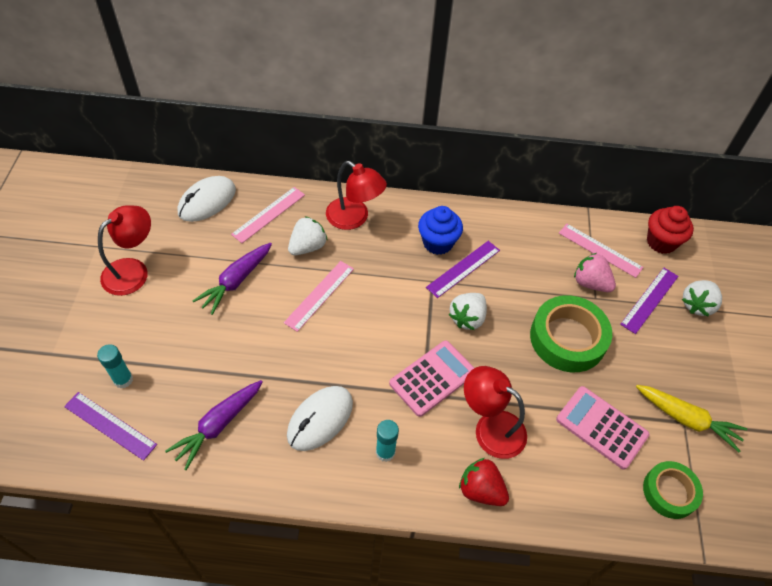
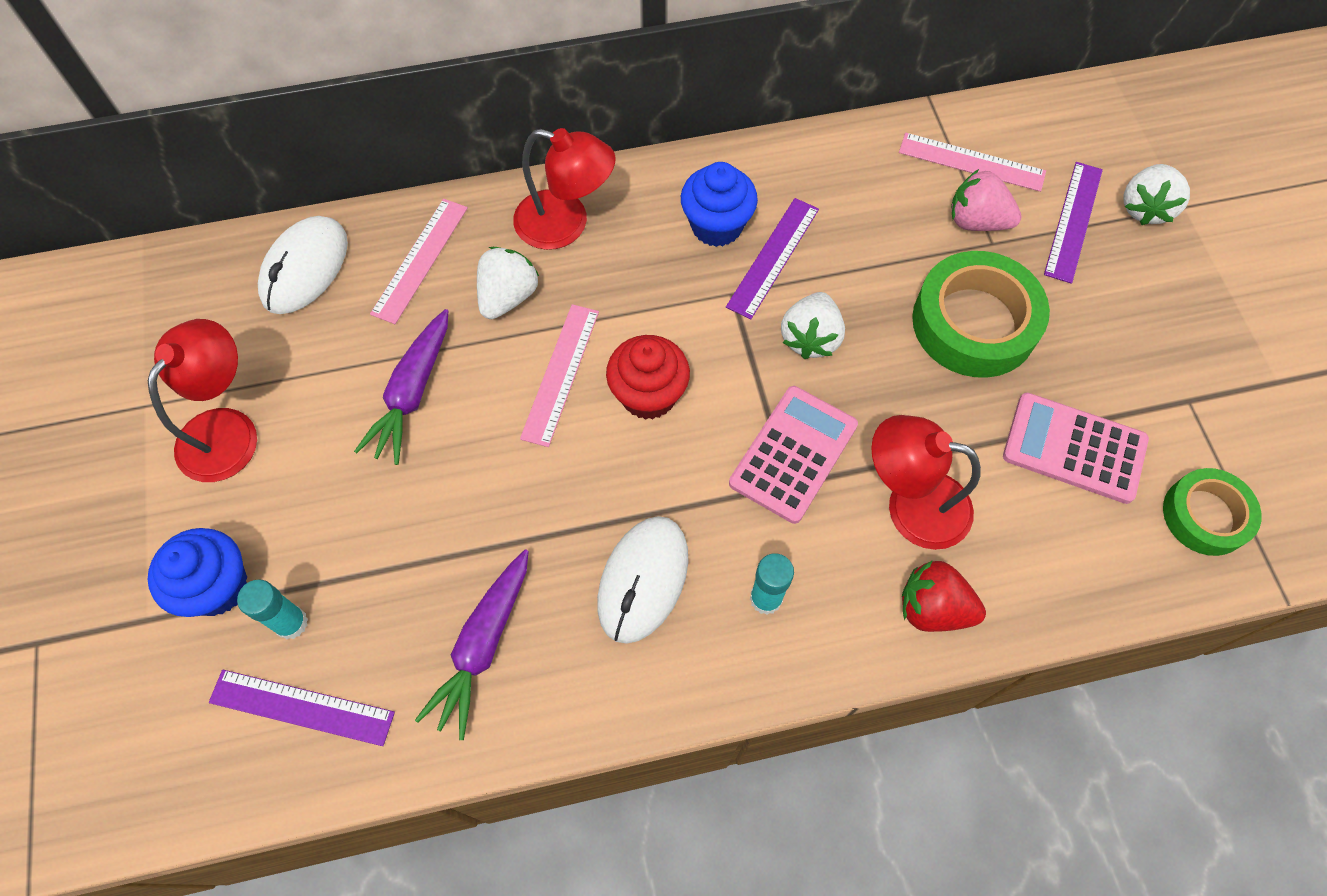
camera: 15 degrees left, 10 degrees up
(94, 349) = (217, 587): none -> blue cupcake
(661, 242) = (1058, 121): red cupcake -> red cupcake (648, 395)
(687, 419) = (1191, 395): yellow carrot -> none

